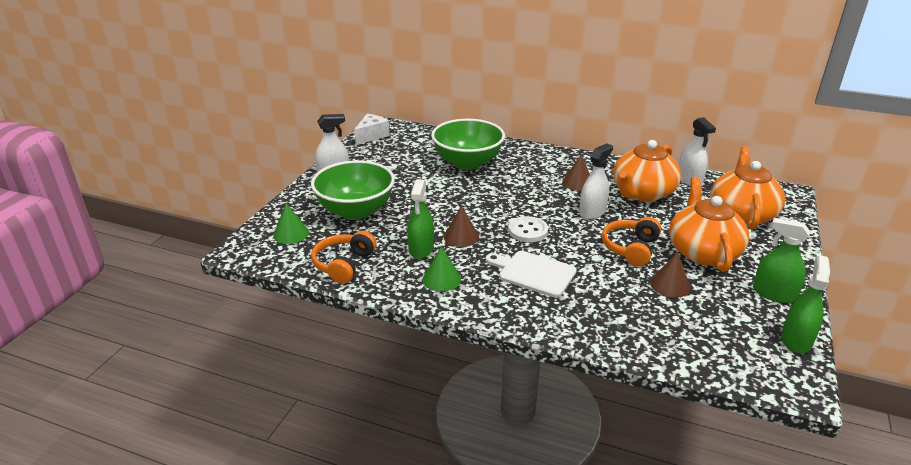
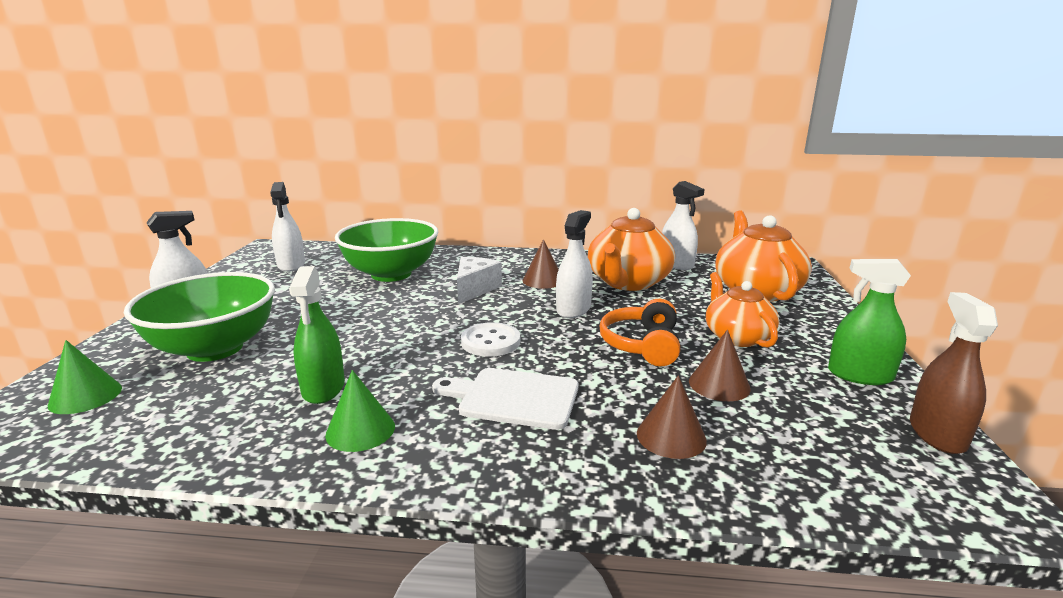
camera: 15 degrees left, 10 degrees down
(343, 264) = (177, 432): orange headphones -> none
(371, 136) = (254, 259): white cheese -> white cheese (475, 289)
(398, 145) = (291, 265): none -> white spray bottle
(461, 237) = (389, 362): brown cone -> brown cone (671, 436)
(702, 252) = (737, 337): orange teapot -> orange teapot, size x0.66
(796, 340) = (937, 434): green spray bottle -> brown spray bottle

